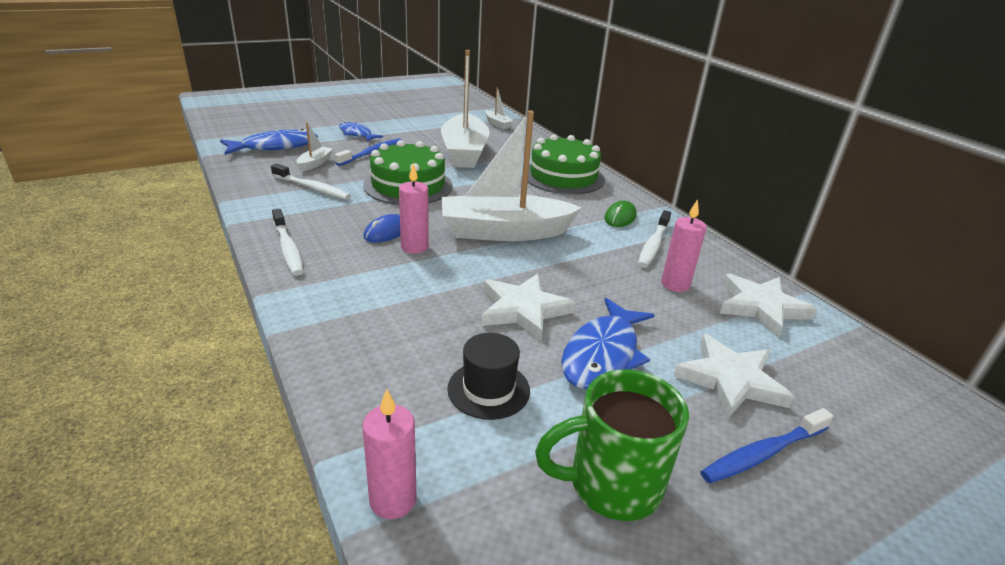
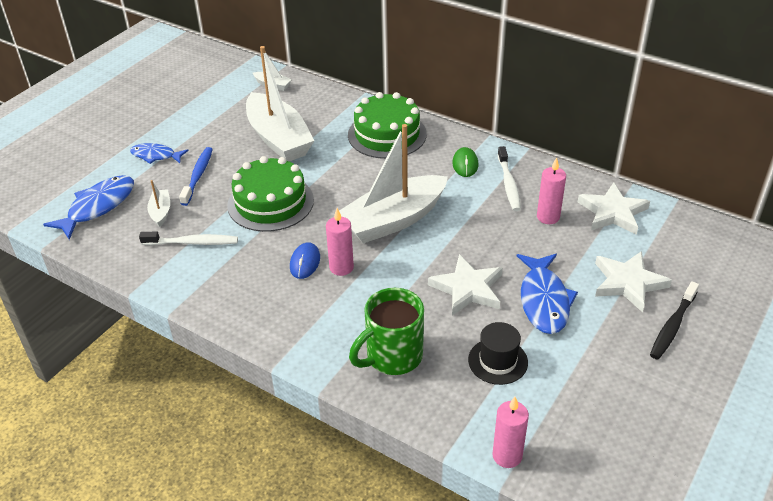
camera: 25 degrees left, 10 degrees up
(288, 248) = (246, 315): white toothbrush -> none
(611, 485) = (610, 386): green mug -> green mug (392, 357)
(763, 453) = (673, 325): blue toothbrush -> black toothbrush

